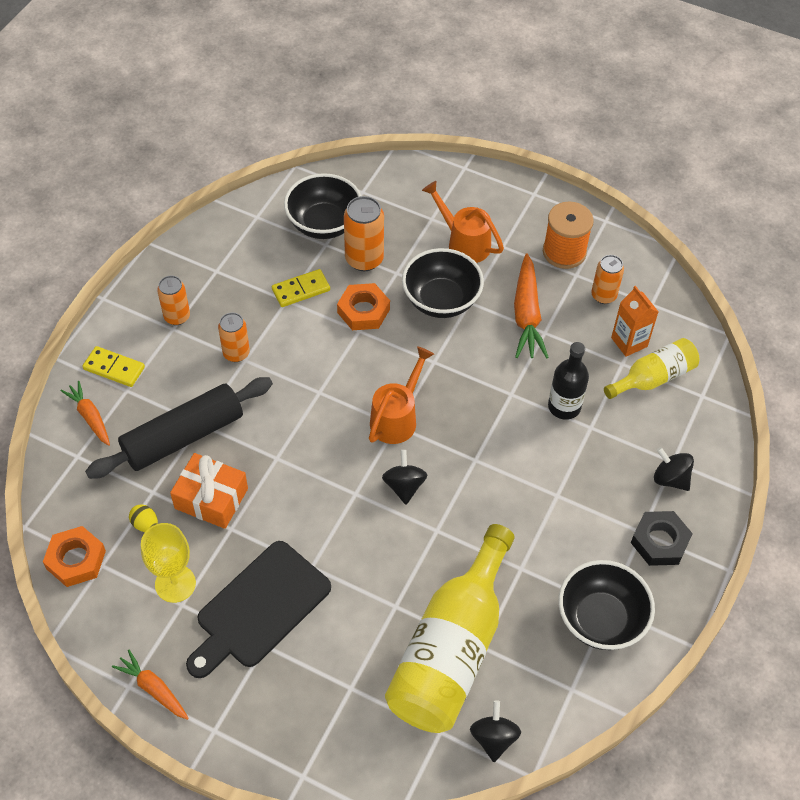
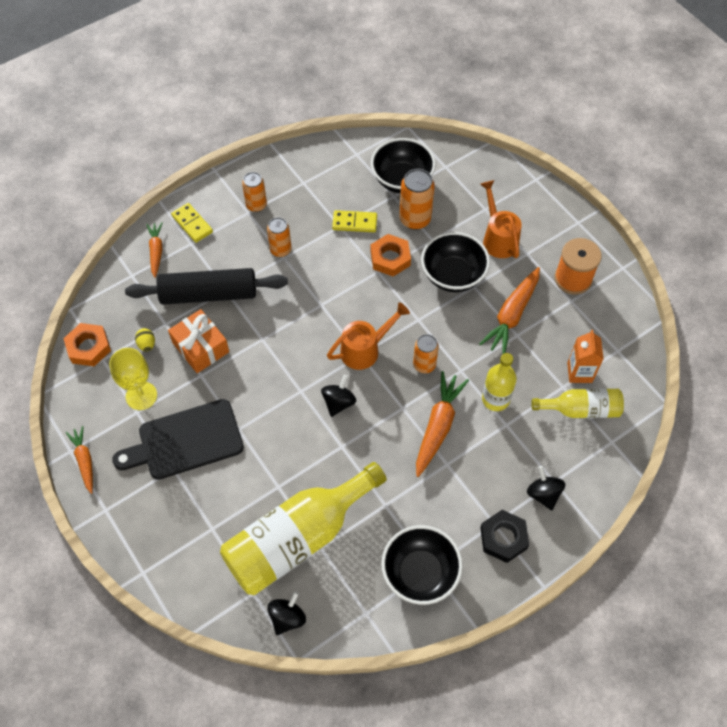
camera: 30 degrees right, 5 degrees up
(524, 461) = (438, 426): none -> orange carrot
(564, 406) = (495, 399): black bottle -> yellow bottle
(603, 296) = (582, 327): orange can -> orange can (424, 365)

